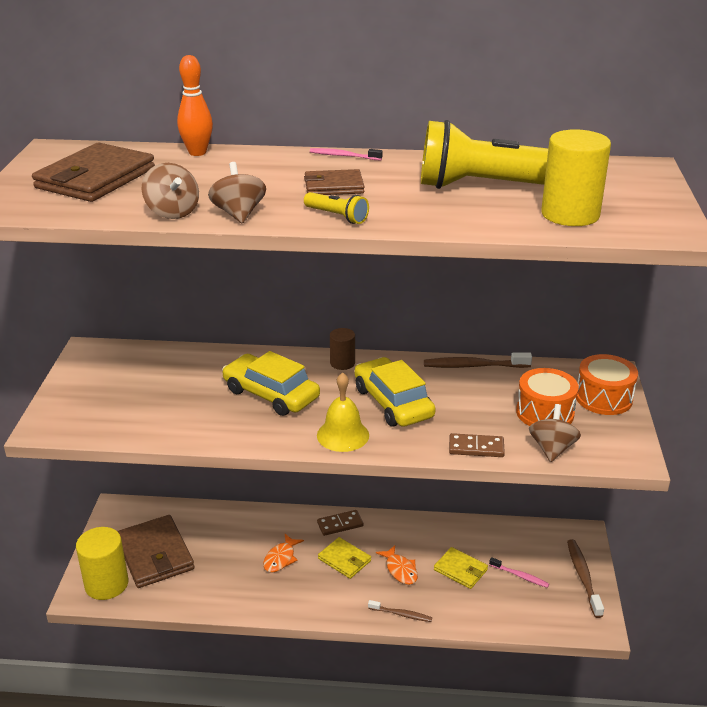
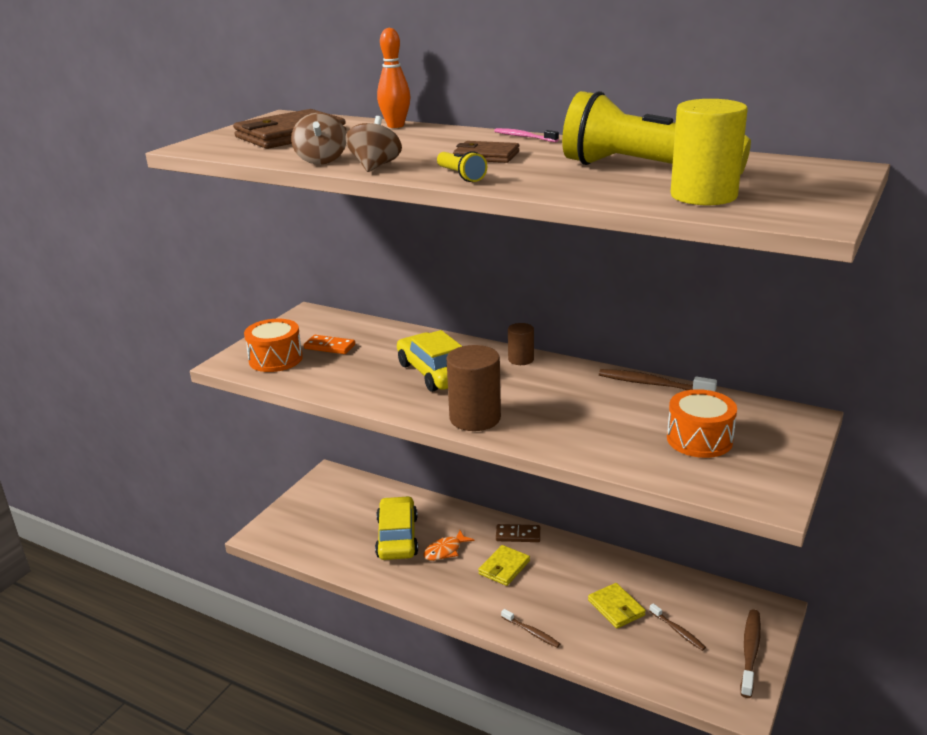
camera: 25 degrees right, 5 degrees down
(106, 584) = (285, 532): yellow cylinder -> none
(142, 386) = (329, 347): none -> orange domino
(155, 554) = (338, 519): brown wallet -> none
(343, 435) = (475, 418): yellow bell -> brown cylinder
(344, 560) = (504, 567): yellow wallet -> yellow wallet turned 60 degrees clockwise
(393, 402) = (544, 400): yellow car -> yellow car (397, 537)
(400, 570) = (553, 591): orange fish -> none
(476, 448) = (600, 456): brown domino -> none
(520, 576) = (678, 631): pink toothbrush -> brown toothbrush
(552, 449) = (682, 473): brown spinning top -> none
(603, 398) = (778, 439): orange drum -> orange drum (275, 359)

